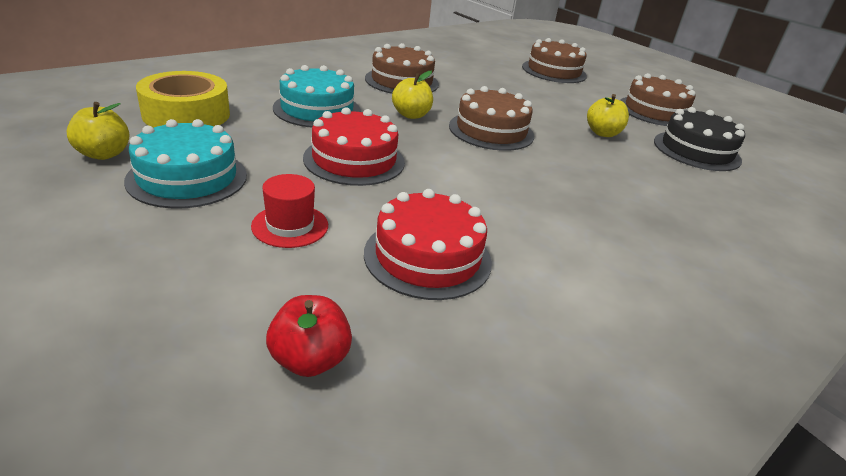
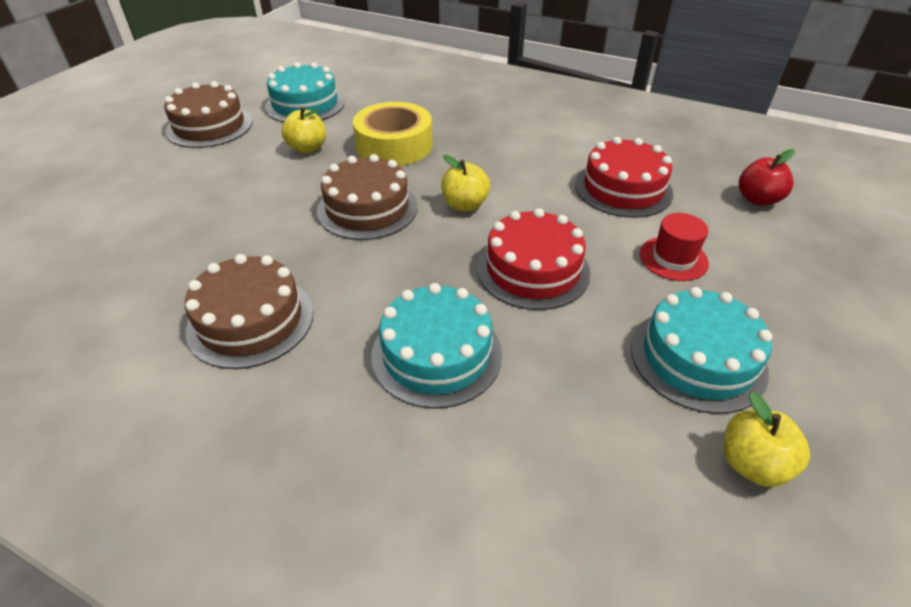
camera: 110 degrees left, 10 degrees up
(186, 114) = (585, 473): yellow tape -> yellow tape (394, 145)
(411, 115) = (376, 271): yellow apple -> yellow apple (465, 205)
(554, 71) = (93, 202): brown cake -> none
(696, 151) = (305, 104): black cake -> turquoise cake

